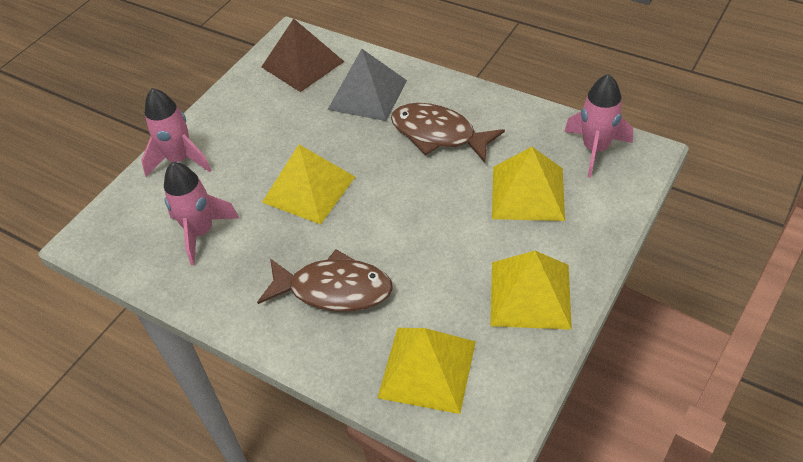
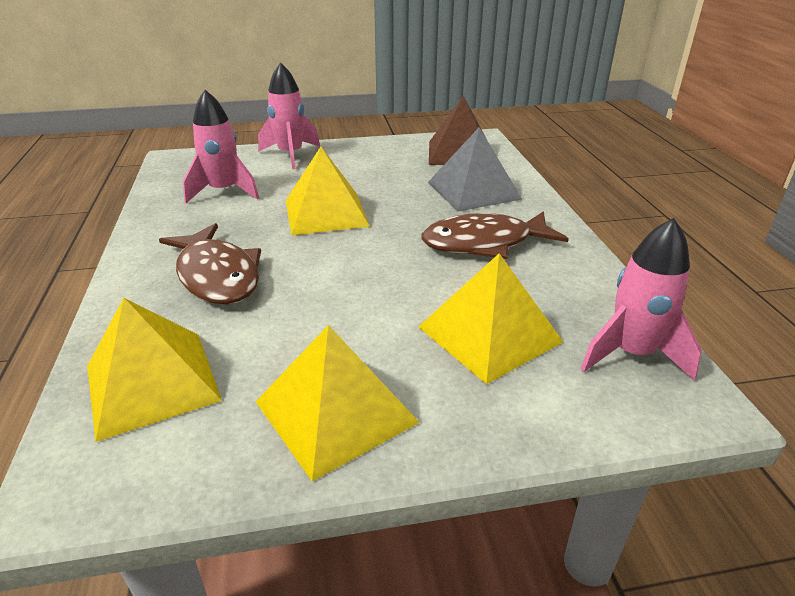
camera: 45 degrees right, 15 degrees down
(438, 134) = (484, 243): brown fish -> brown fish turned 90 degrees counterclockwise

